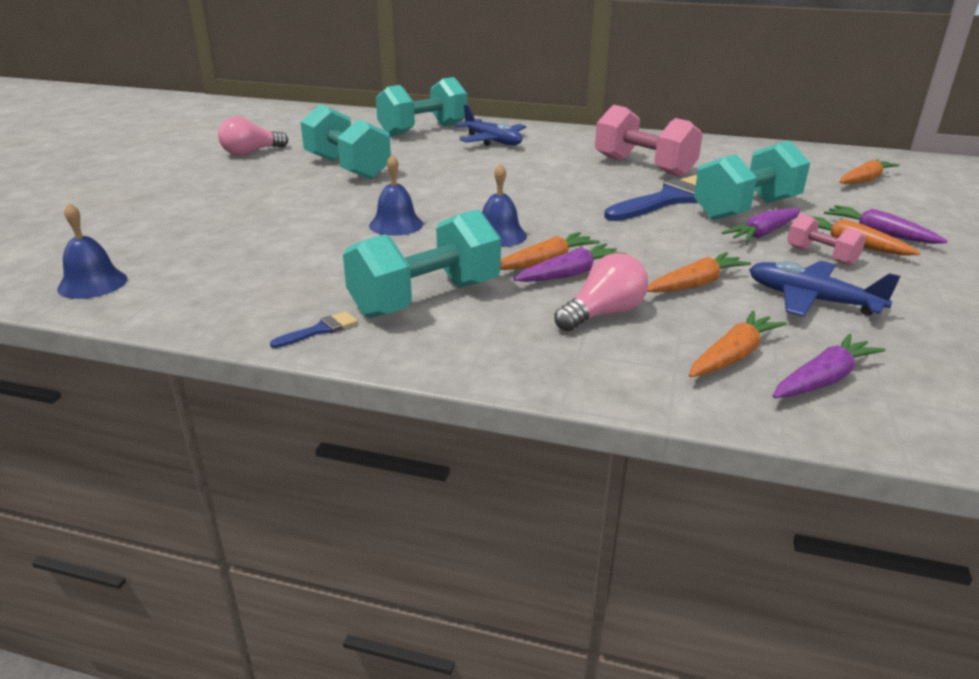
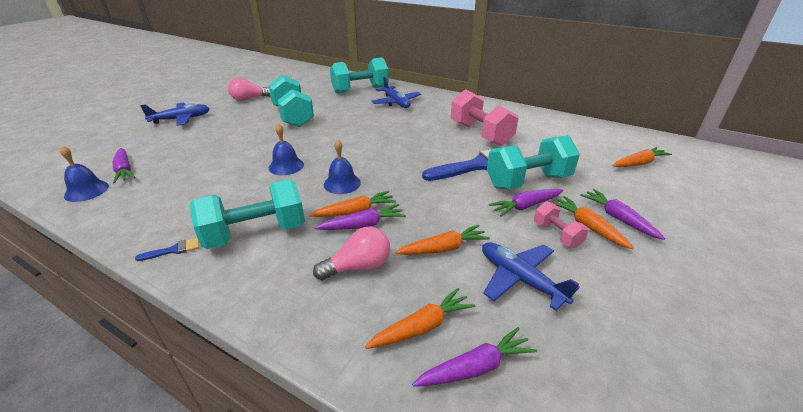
camera: 15 degrees right, 5 degrees up
(131, 254) = (124, 170): none -> purple carrot
(159, 185) = (181, 119): none -> blue plane

